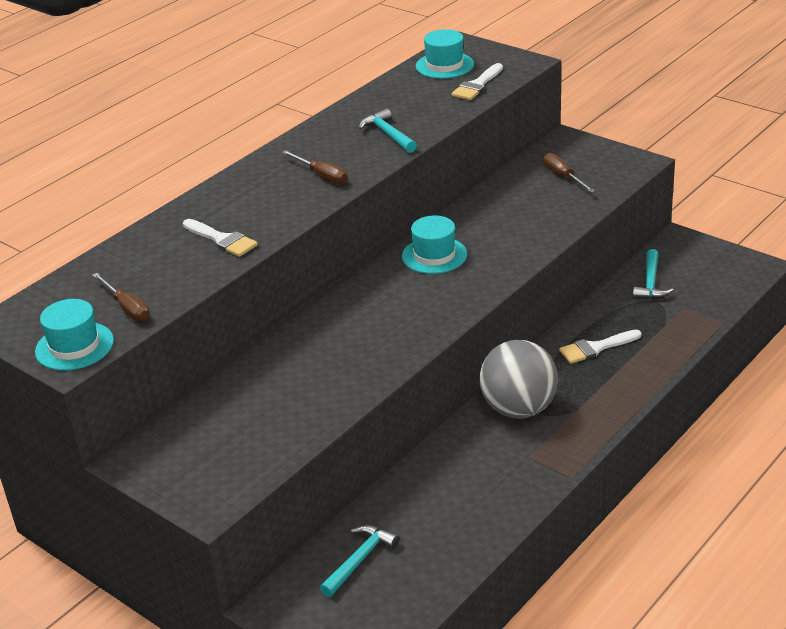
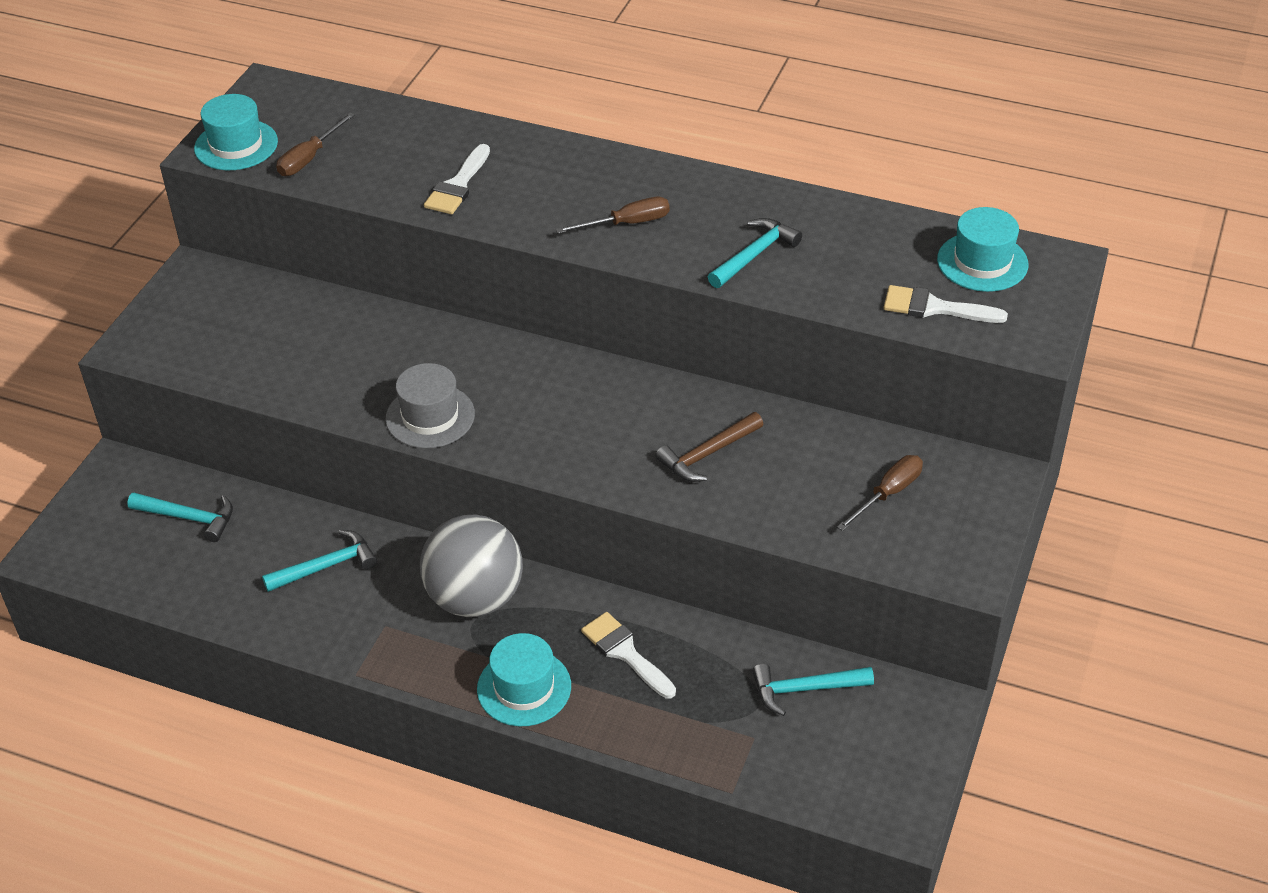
camera: 70 degrees right, 10 degrees up
(321, 175) = (627, 223): brown screwdriver -> brown screwdriver turned 135 degrees counterclockwise
(396, 346) = (430, 416): none -> grey hat
(434, 255) = (634, 405): turquoise hat -> turquoise hat (524, 687)
(453, 482) = (326, 566): none -> turquoise hammer
(497, 234) = (707, 454): none -> brown hammer

